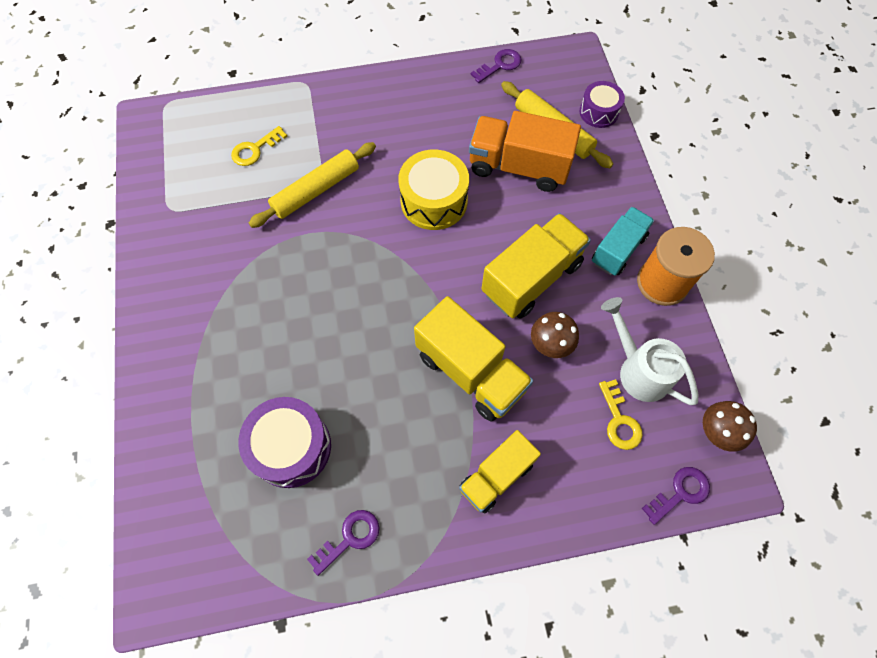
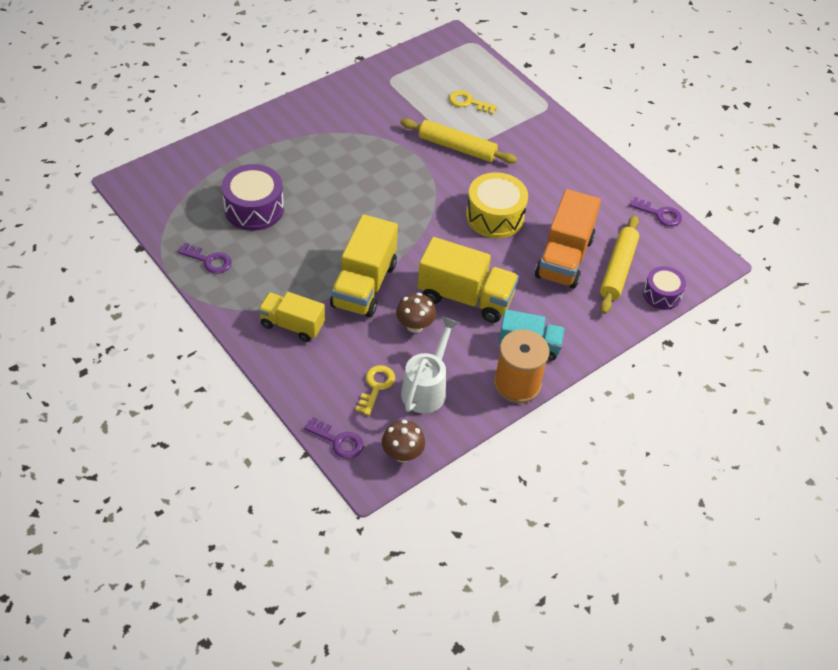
camera: 60 degrees right, 15 degrees down
(518, 167) = (564, 258): orange truck -> orange truck turned 150 degrees counterclockwise
(619, 420) = (376, 387): yellow key -> yellow key turned 150 degrees clockwise

